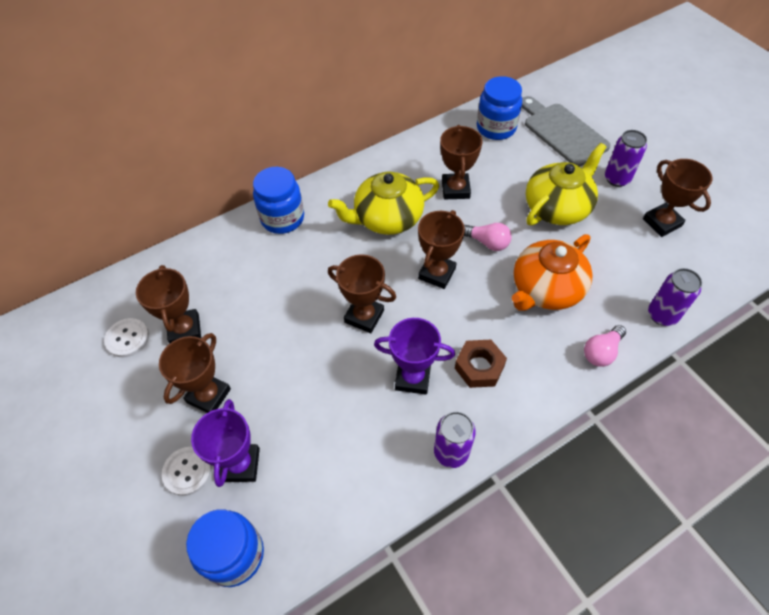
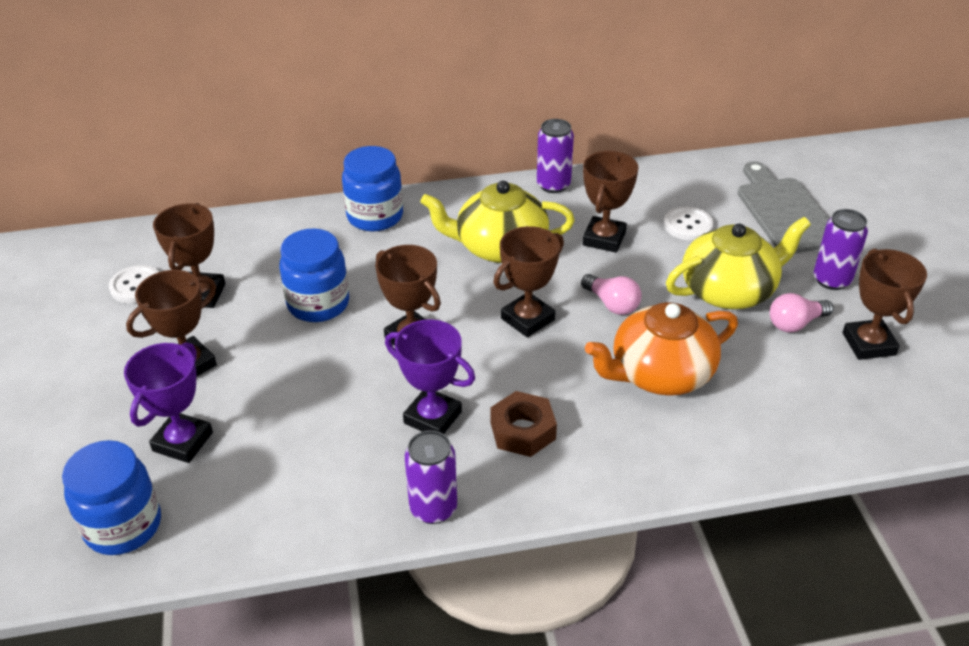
camera: 20 degrees right, 15 degrees down
(187, 471) = (122, 430): white button -> white button (688, 225)
(496, 128) = (696, 187): blue jar -> blue jar (318, 304)
(601, 352) = (695, 462): pink light bulb -> pink light bulb (795, 324)
(662, 315) = (806, 446): purple can -> purple can (553, 185)

